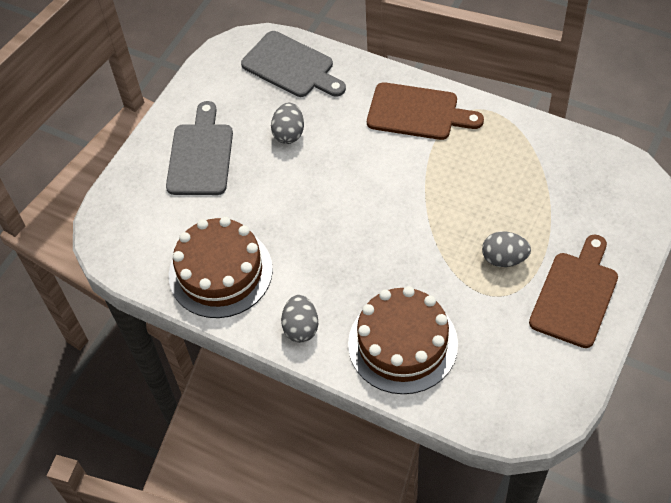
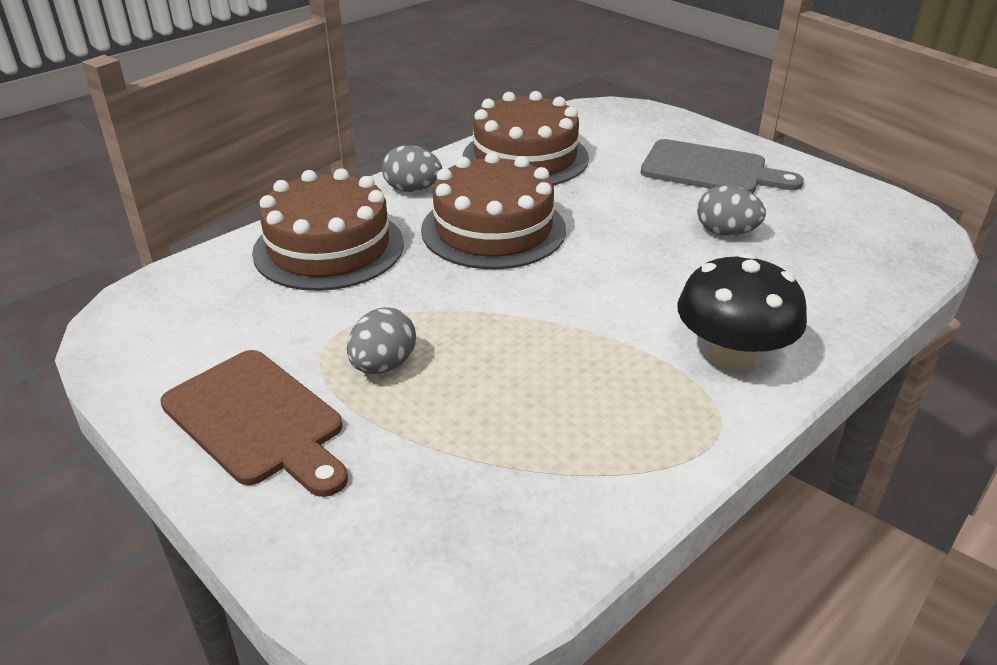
camera: 105 degrees right, 20 degrees down
(291, 66) = (866, 257): grey cutting board -> none
(337, 256) = (493, 229): none -> brown cake
(417, 112) = (732, 355): brown cutting board -> black mushroom

